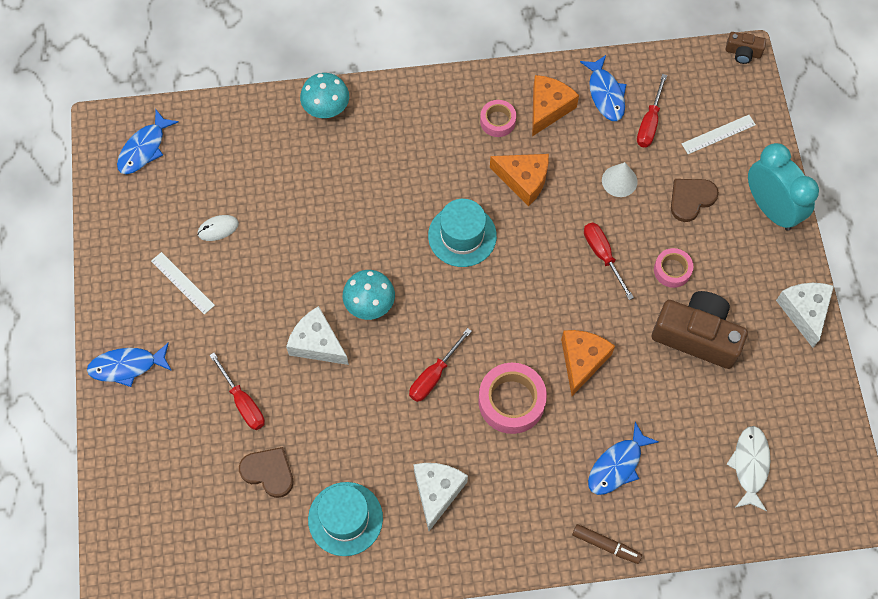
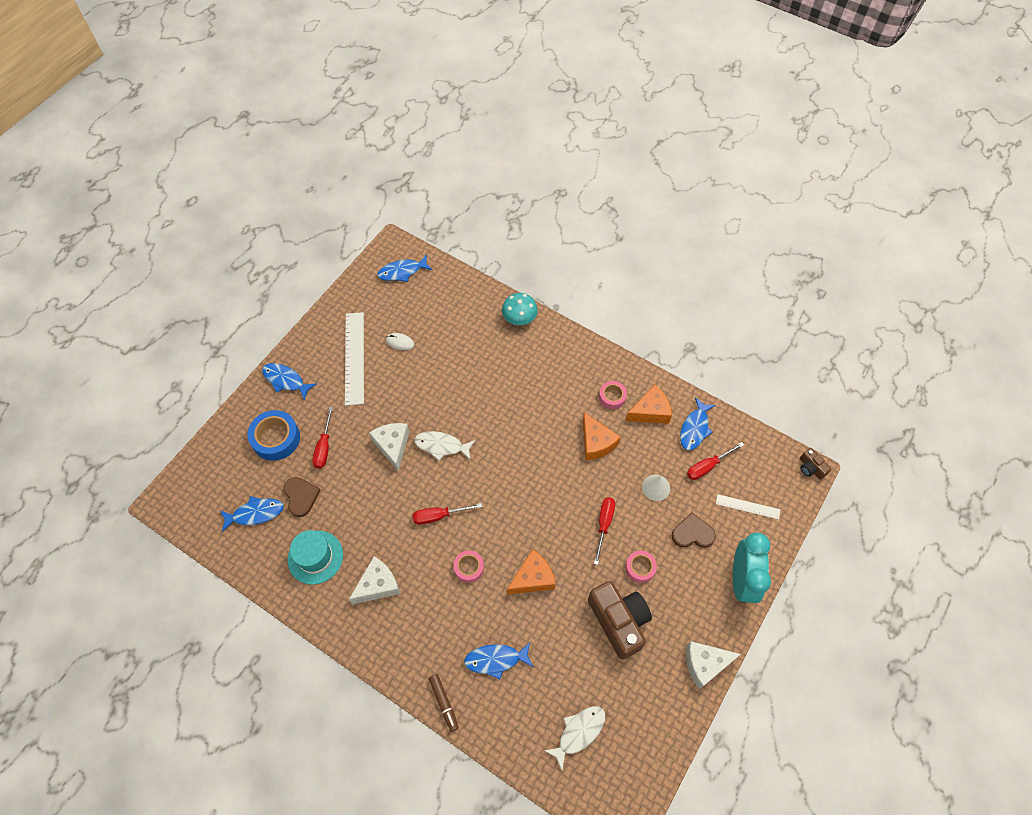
camera: 40 degrees right, 5 degrees down
(179, 435) = (276, 438): none -> blue tape
(182, 283) = (354, 357): white ruler -> white ruler, size x1.85
(235, 529) = (255, 513): none -> blue fish
(369, 303) = (441, 446): turquoise mushroom -> white fish
(462, 236) = (529, 448): turquoise hat -> none
(511, 401) = (469, 568): pink tape -> pink tape, size x0.58
(804, 312) = (705, 664): white cheese -> white cheese turned 135 degrees counterclockwise

